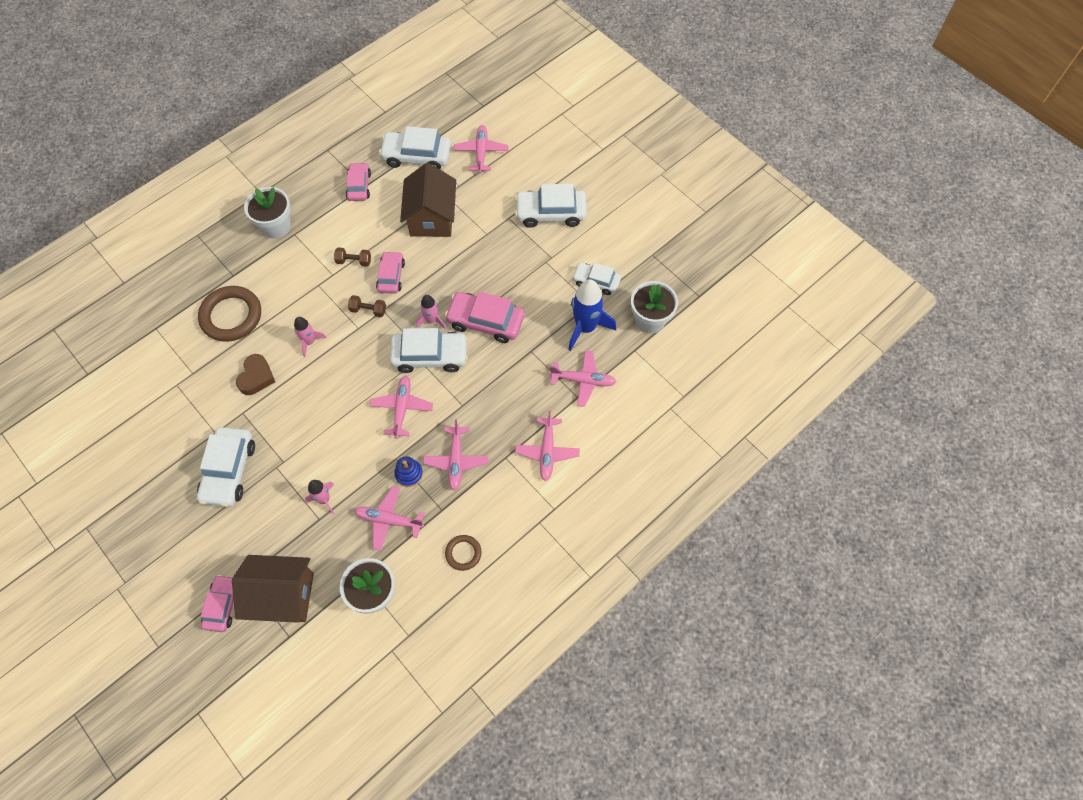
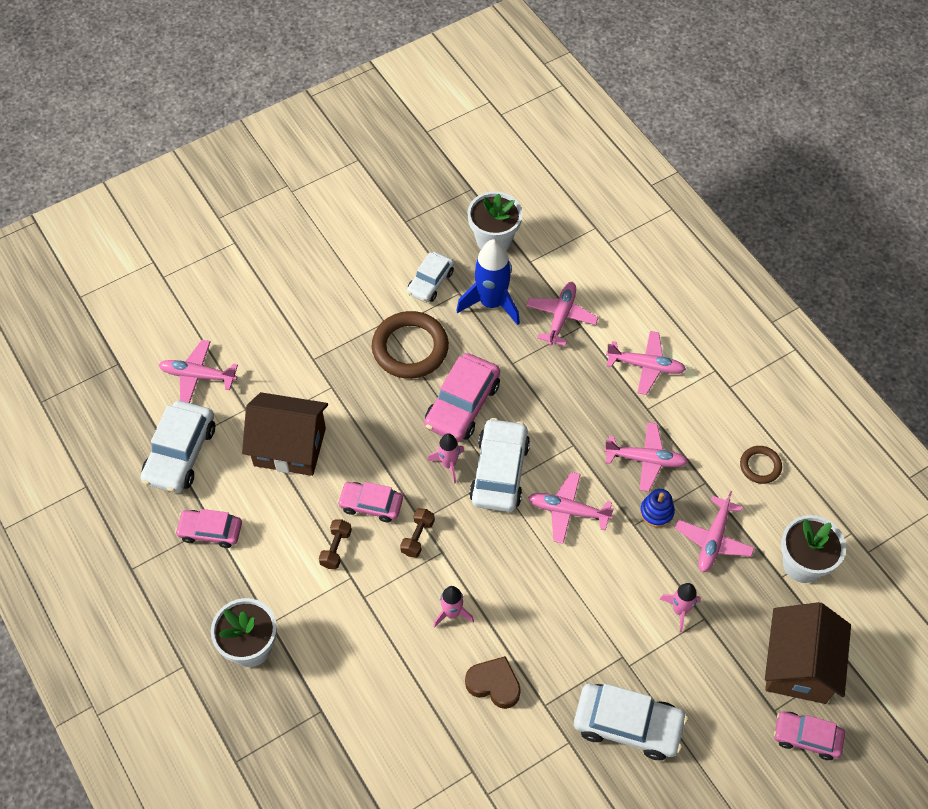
camera: 80 degrees left, 5 degrees down
(231, 316) = (390, 715): brown ring -> brown ring (410, 348)
(550, 213) = (318, 313): white car -> none

